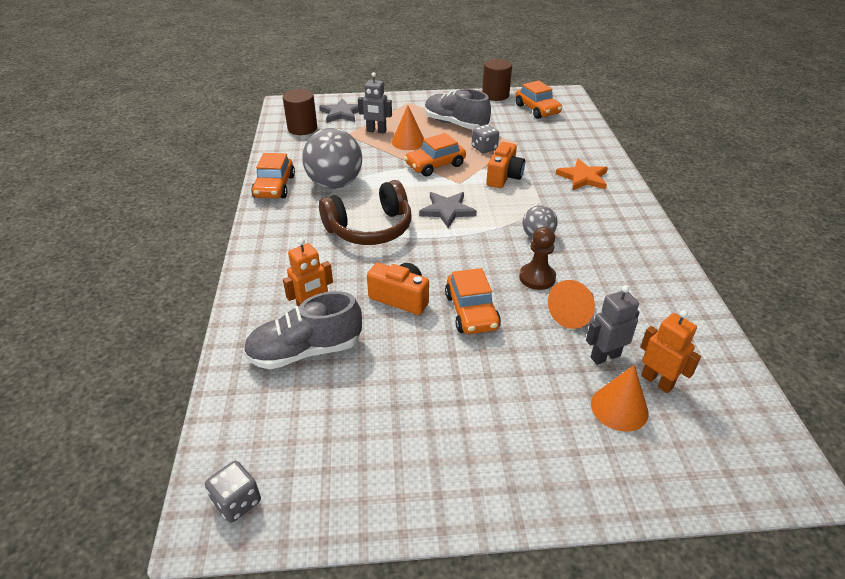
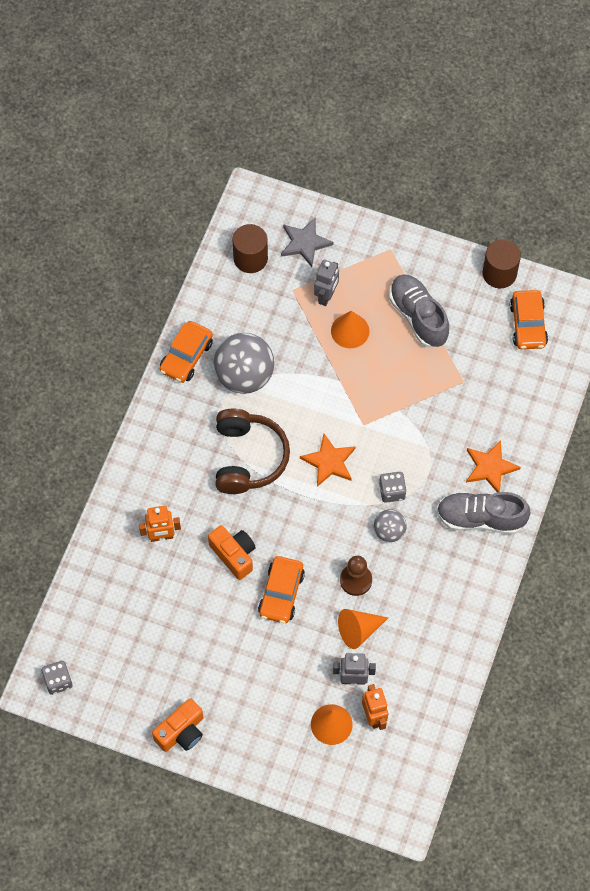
camera: 25 degrees right, 25 degrees up
(305, 351) = (140, 578): grey shoe -> grey shoe (480, 518)
(370, 228) = (248, 458): brown headphones -> brown headphones turned 90 degrees counterclockwise
(376, 131) = (326, 296): grey robot -> grey robot turned 105 degrees counterclockwise
(435, 165) = (356, 385): orange car -> none
(447, 210) = (329, 462): grey star -> orange star
(484, 148) = (422, 376): grey dice -> grey dice (392, 491)
(504, 177) = (412, 433): orange camera -> orange camera (181, 732)

